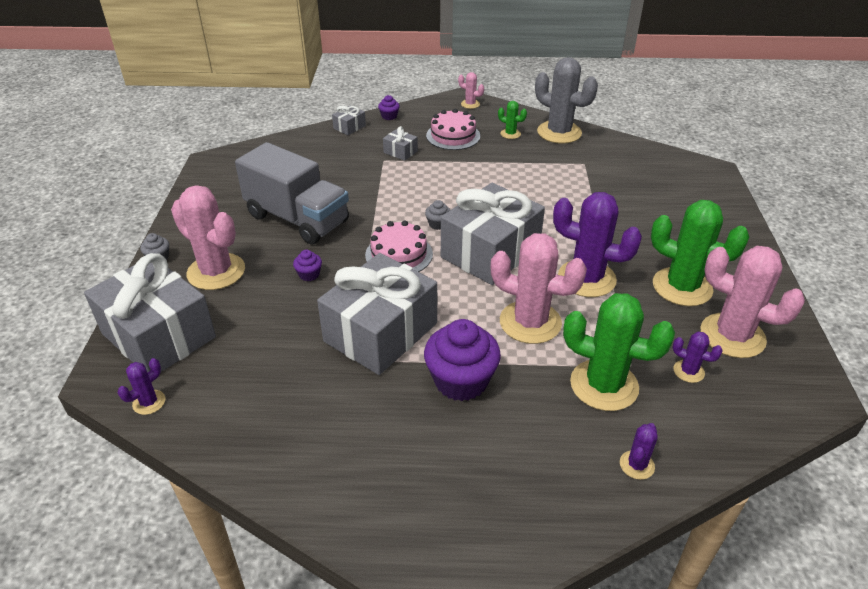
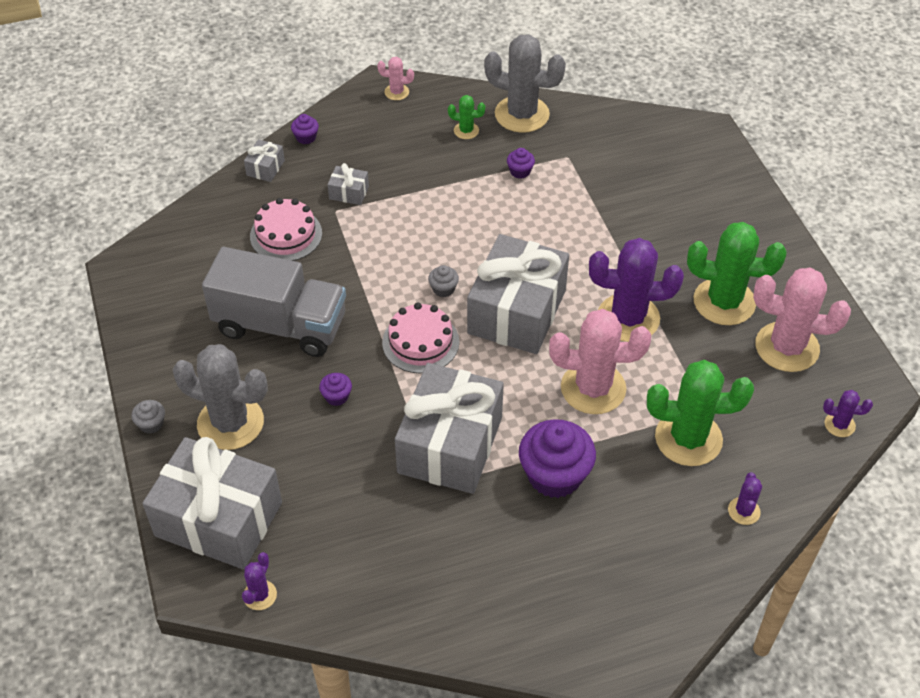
camera: 20 degrees left, 10 degrees up
(216, 272) = (230, 423): pink cactus -> grey cactus
(453, 136) = (399, 150): pink cake -> pink cake (286, 235)
(540, 165) = (520, 171): none -> purple cupcake
(688, 371) = (759, 400): purple cactus -> purple cactus (839, 425)

